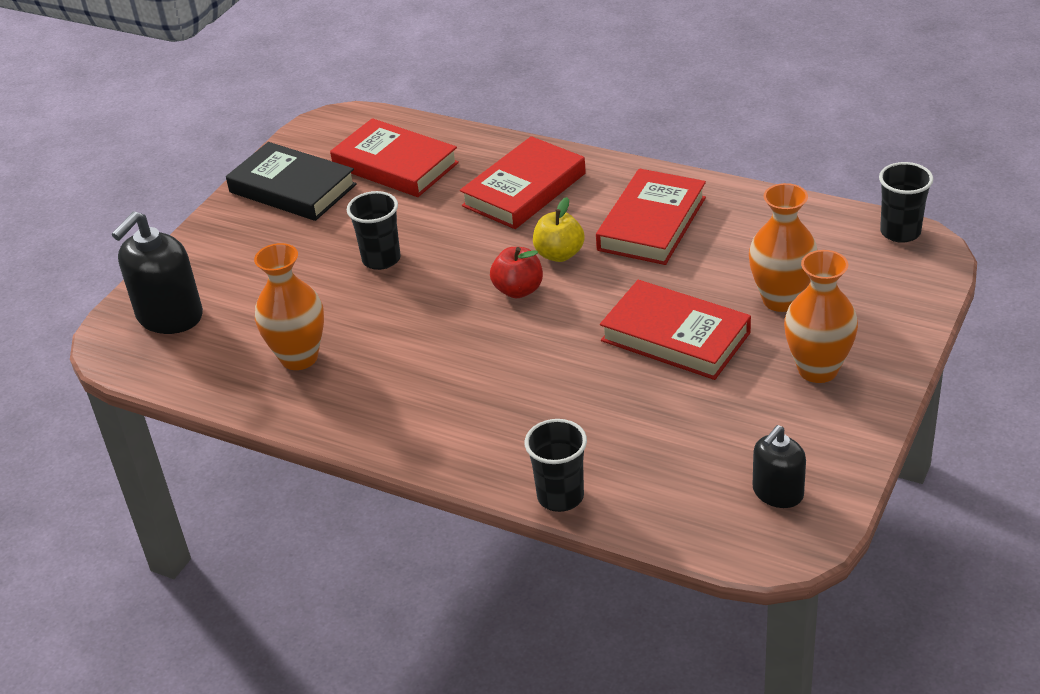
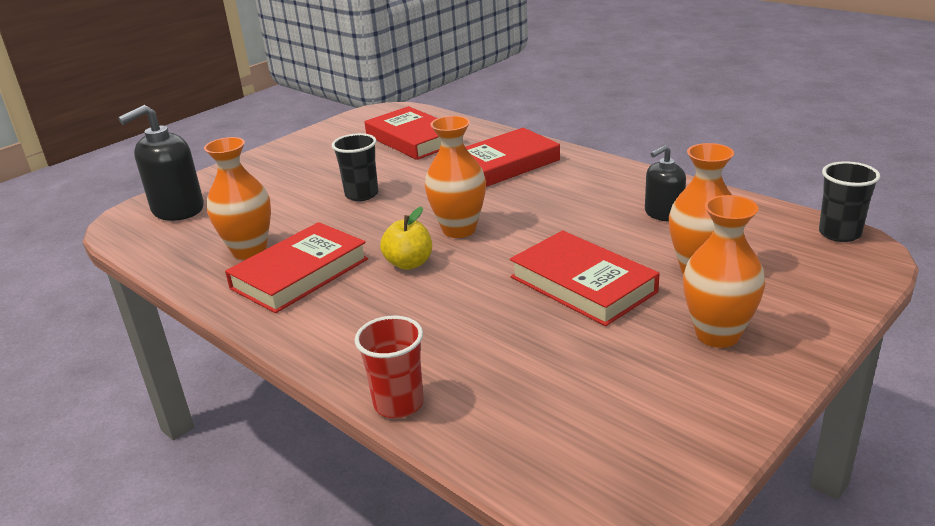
camera: 15 degrees right, 10 degrees down
(292, 188) = (328, 144): black book -> none
(518, 290) = (459, 230): red apple -> orange vase
(559, 254) = (508, 210): yellow apple -> yellow apple (409, 263)
(560, 496) = (398, 404): black cup -> red cup
(651, 223) = (600, 199): red book -> red book (300, 273)
(777, 492) = (630, 447): black soap dispenser -> black soap dispenser (663, 213)

